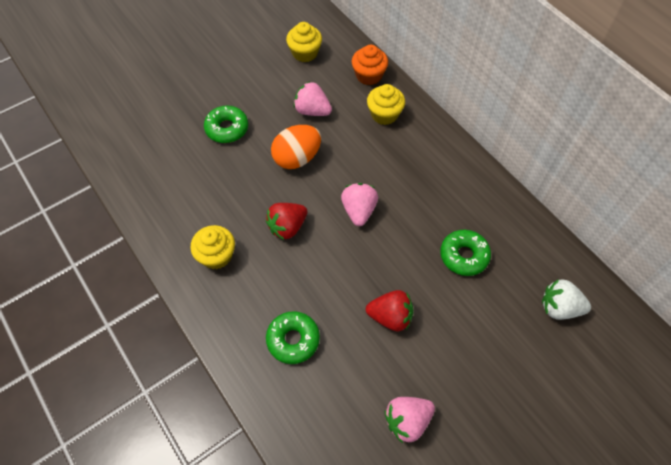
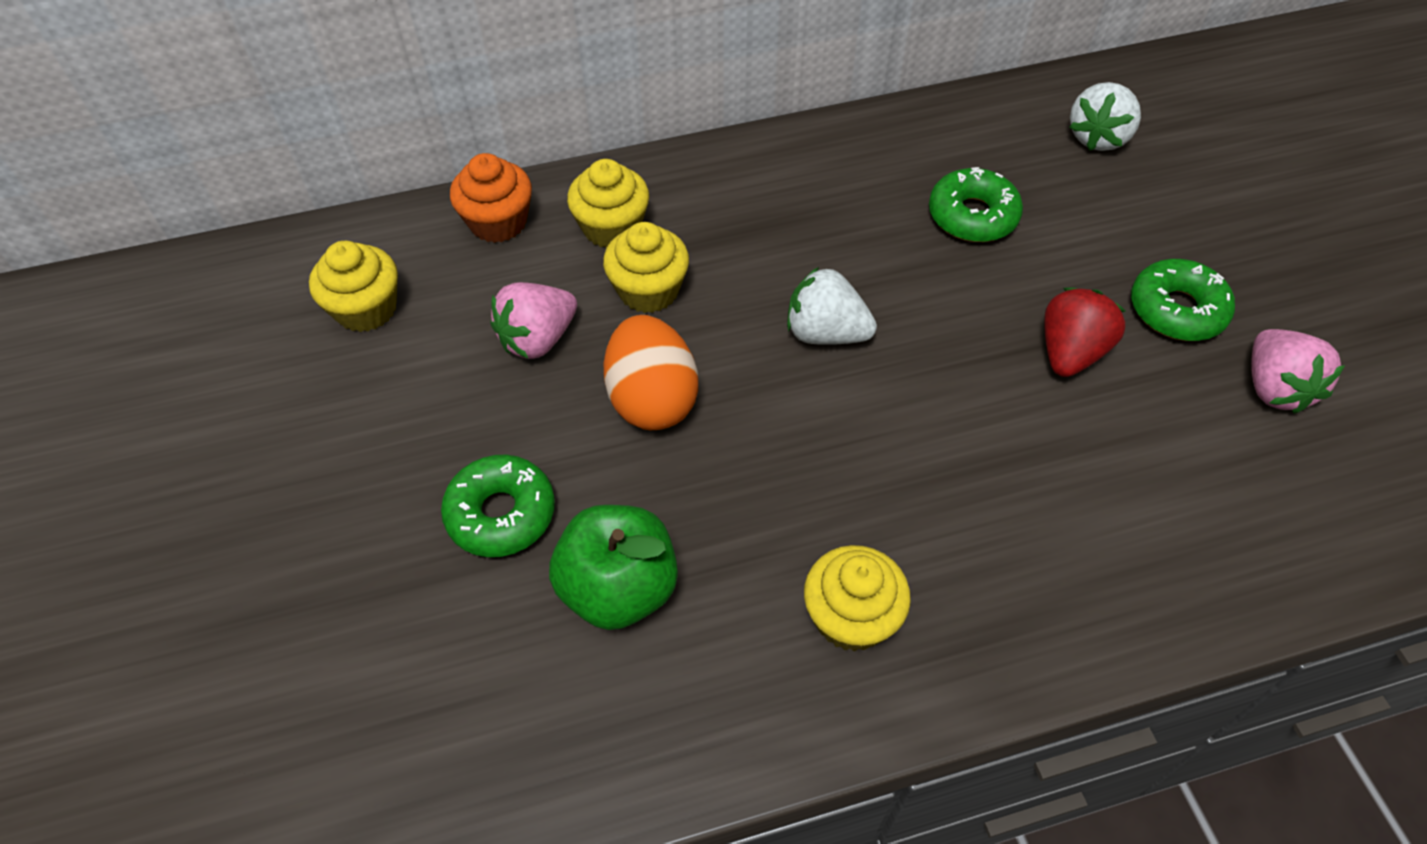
camera: 70 degrees left, 5 degrees down
(206, 175) = (618, 588): none -> green apple
(287, 227) = (822, 462): red strawberry -> none
(293, 340) = (1089, 520): green donut -> green donut (1176, 310)
(354, 139) = (648, 290): none -> yellow cupcake
(358, 211) = (825, 333): pink strawberry -> white strawberry

